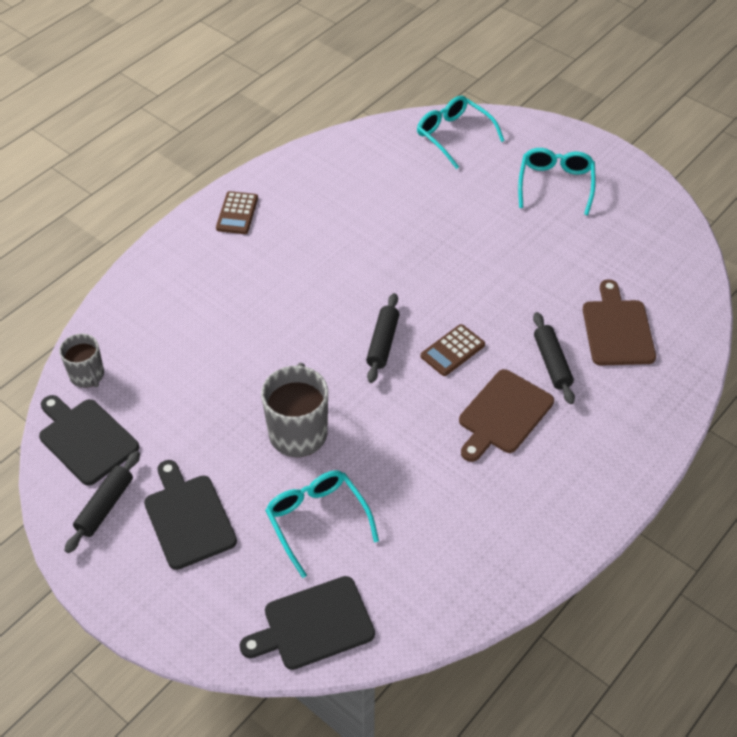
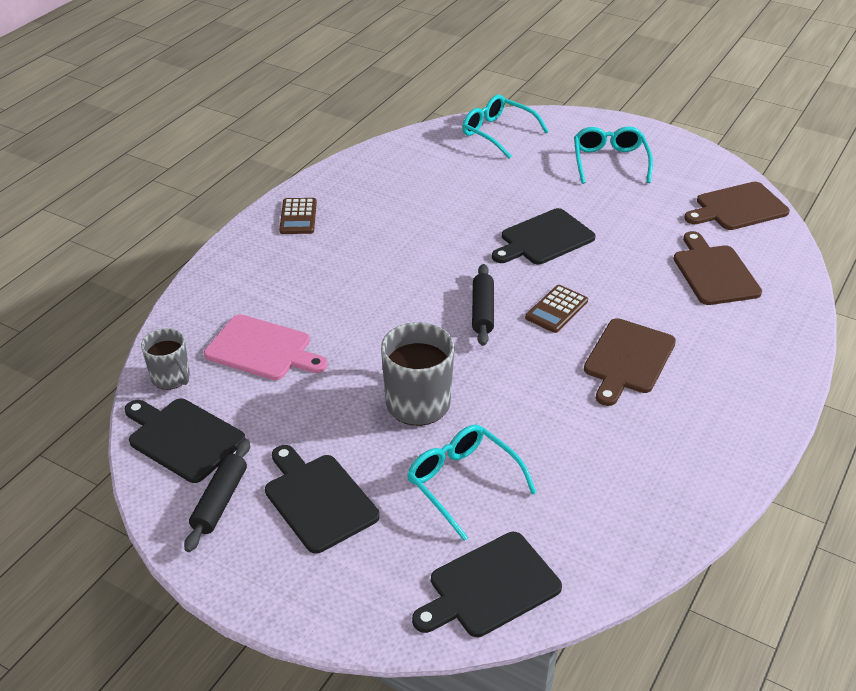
camera: 10 degrees left, 10 degrees down
(173, 357) = (262, 349): none -> pink cutting board
(463, 268) = (544, 238): none -> black cutting board
(552, 363) = (660, 308): black rolling pin -> none
(667, 256) = (738, 207): none -> brown cutting board

